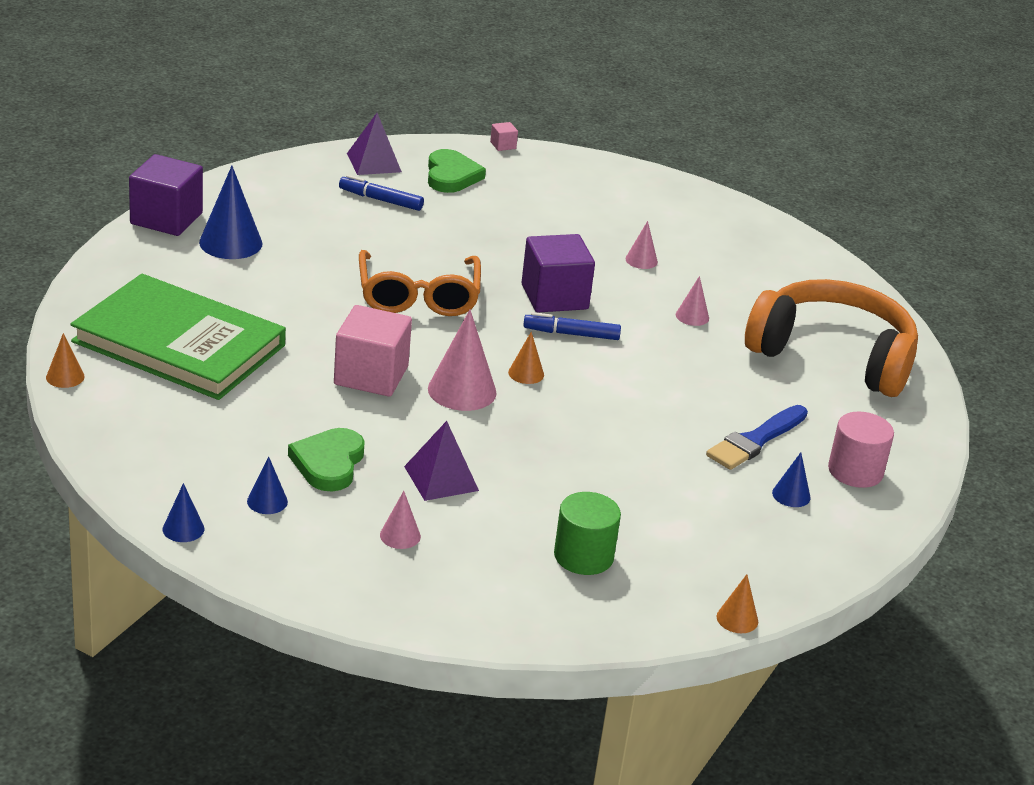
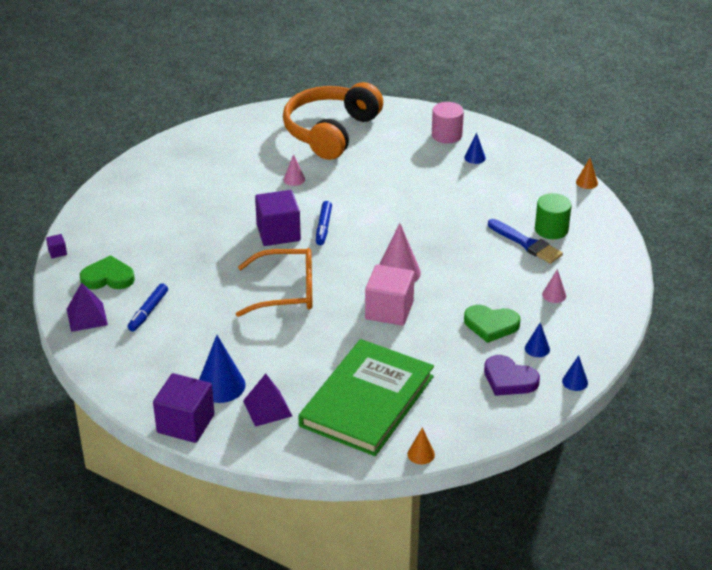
camera: 85 degrees left, 5 degrees up
(200, 466) = (509, 379): none -> purple heart
(441, 478) = (494, 280): purple pyramid -> purple pyramid (267, 408)
(503, 145) = (57, 252): pink cube -> purple cube
(526, 373) = (373, 246): orange cone -> none
(641, 260) = (226, 195): pink cone -> none
(756, 440) = (425, 165): blue brush -> blue brush (526, 243)

